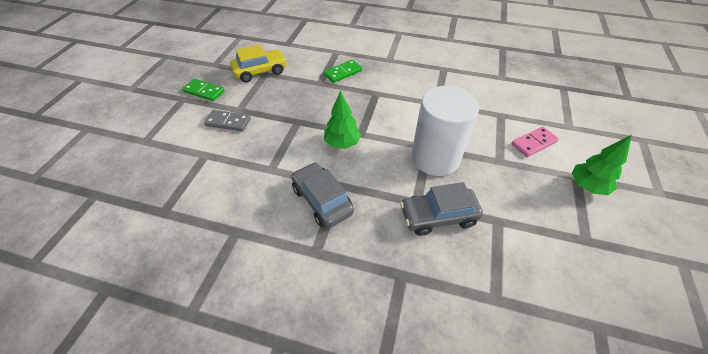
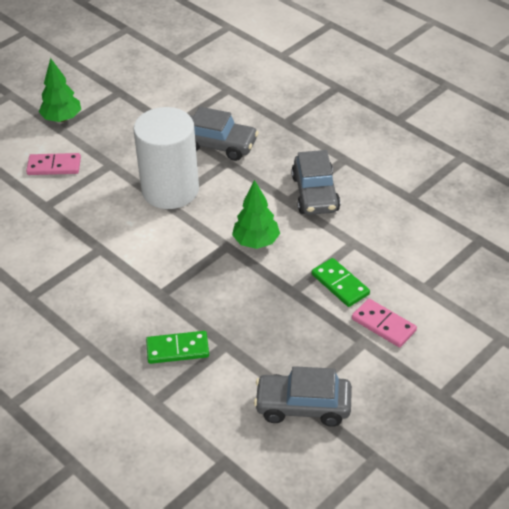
camera: 150 degrees left, 5 degrees down
(204, 91) = (405, 397): green domino -> green domino (340, 284)
(228, 122) = (383, 325): grey domino -> pink domino
(260, 71) = (303, 406): yellow car -> grey car

